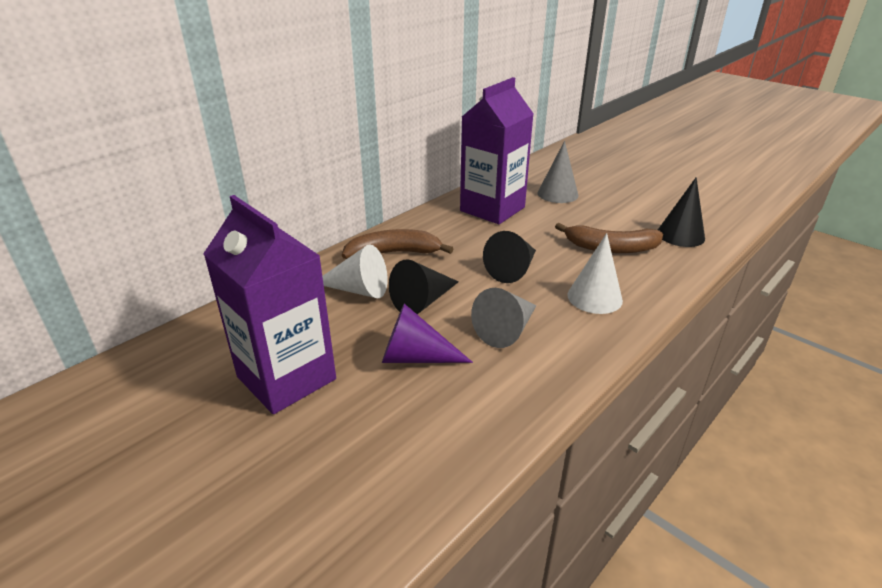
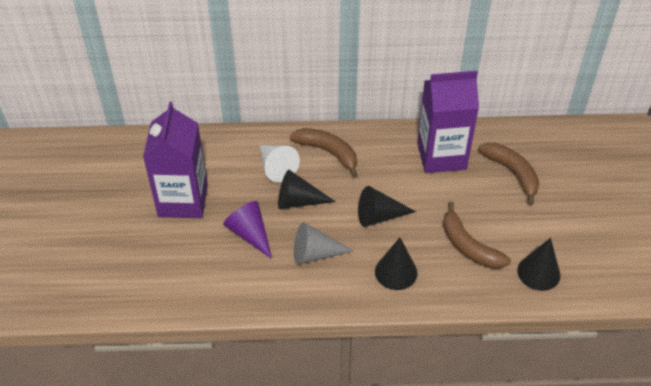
camera: 45 degrees right, 15 degrees up
(557, 194) = (512, 173): grey cone -> brown banana
(594, 297) = (396, 272): white cone -> black cone

